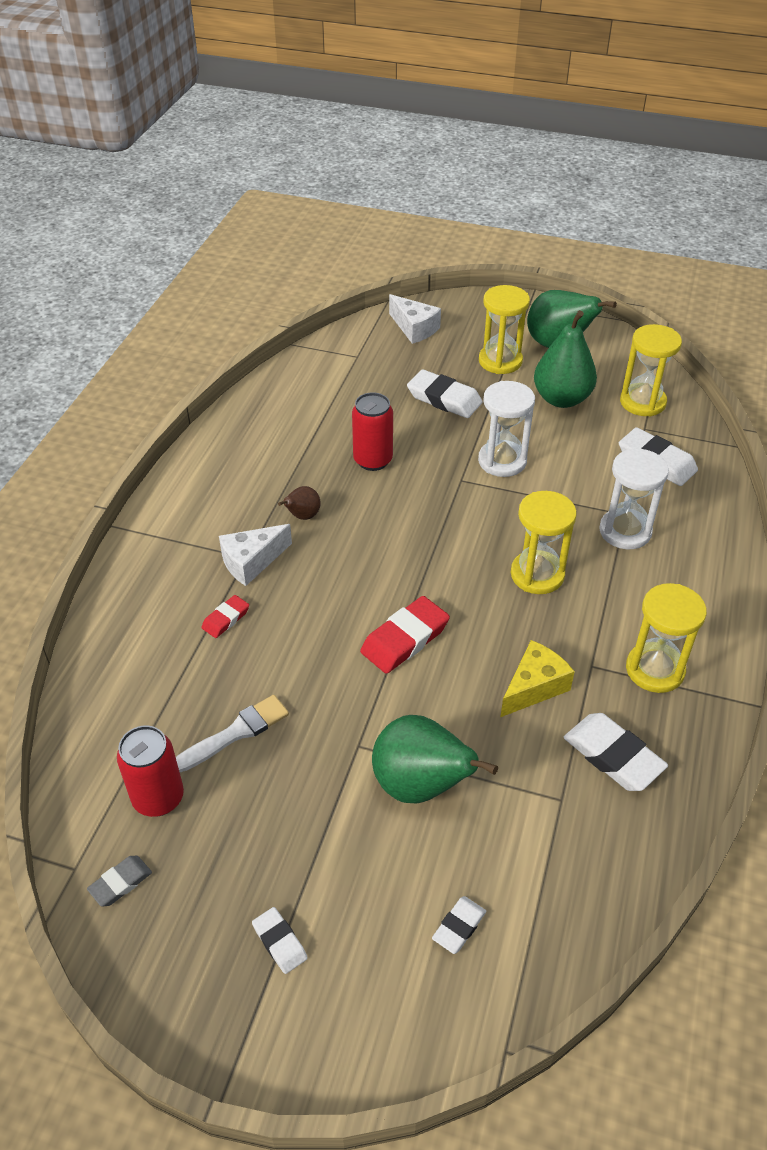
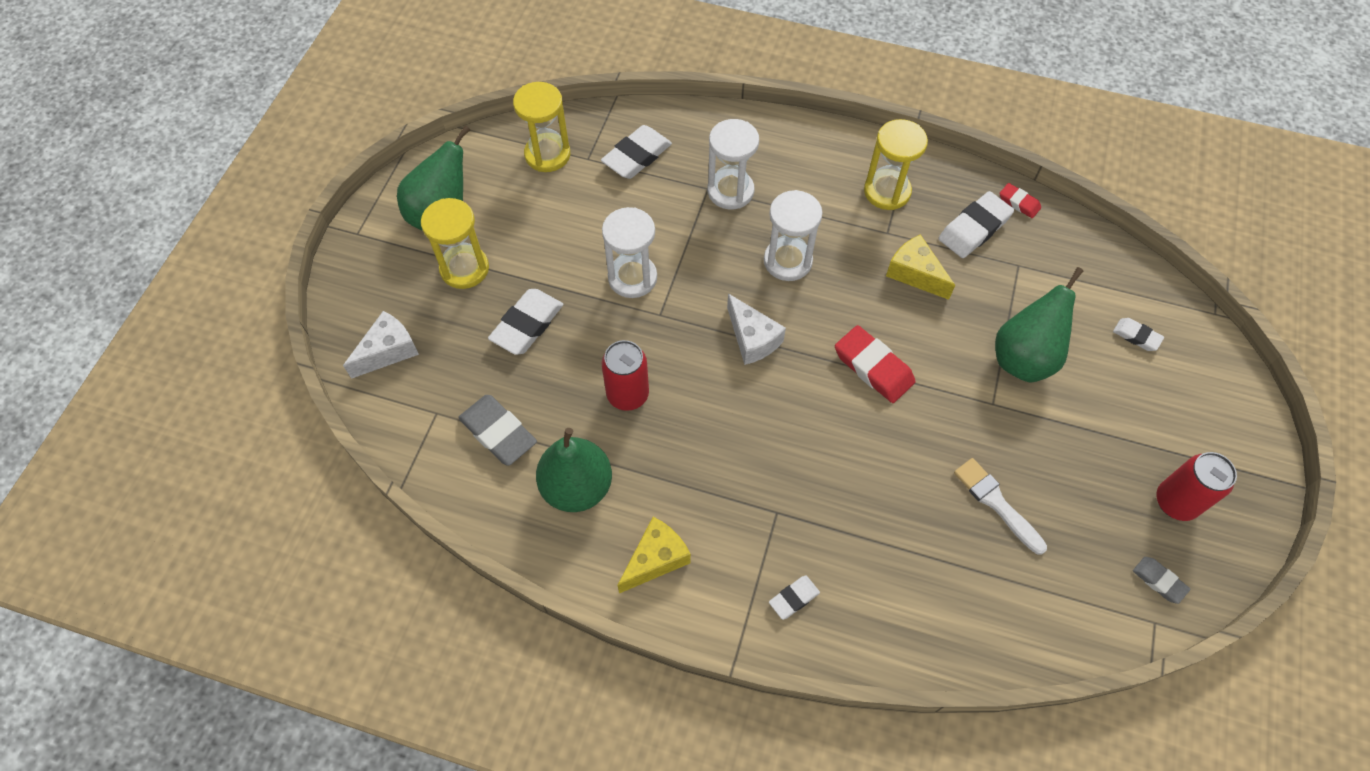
camera: 90 degrees left, 15 degrees up
(158, 798) = (1074, 561): red can -> red can (1175, 502)
(213, 479) = (656, 559): none -> yellow cheese
(226, 619) = (863, 524): red eraser -> red eraser (1019, 203)
(251, 562) = (784, 506): white cheese -> white cheese (752, 339)
(280, 942) = (1178, 454): white eraser -> white eraser (794, 598)
(302, 516) = (715, 460): brown pear -> none
(337, 388) = (498, 432): none -> grey eraser
(537, 575) = (787, 261): yellow hourglass -> white hourglass
(561, 399) = (536, 219): green pear -> green pear (577, 487)

